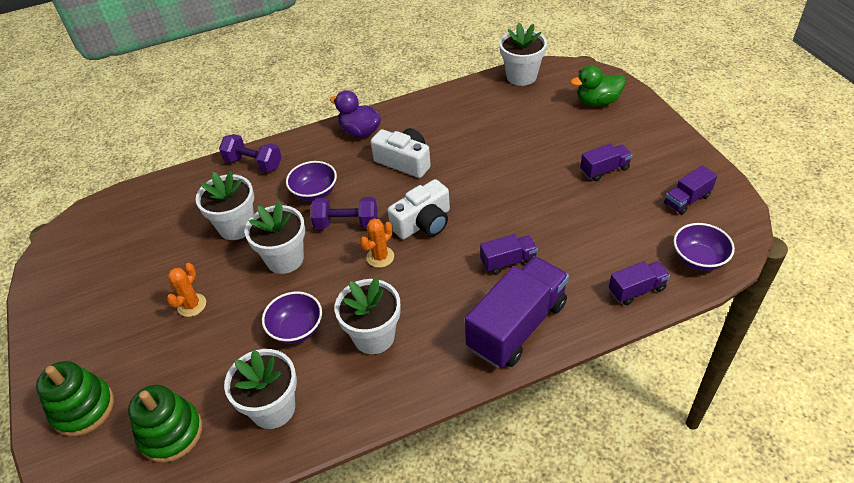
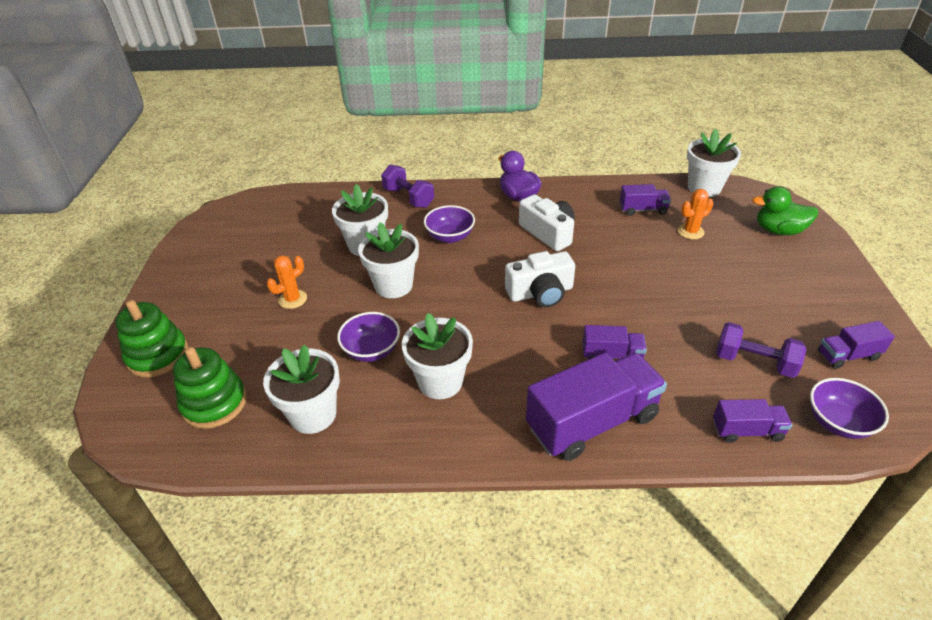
camera: 20 degrees right, 5 degrees down
(346, 223) = (466, 271): purple dumbbell -> purple dumbbell (754, 362)
(380, 257) = (483, 311): orange cactus -> orange cactus (690, 232)
(604, 170) = (759, 298): purple truck -> purple truck (643, 209)

